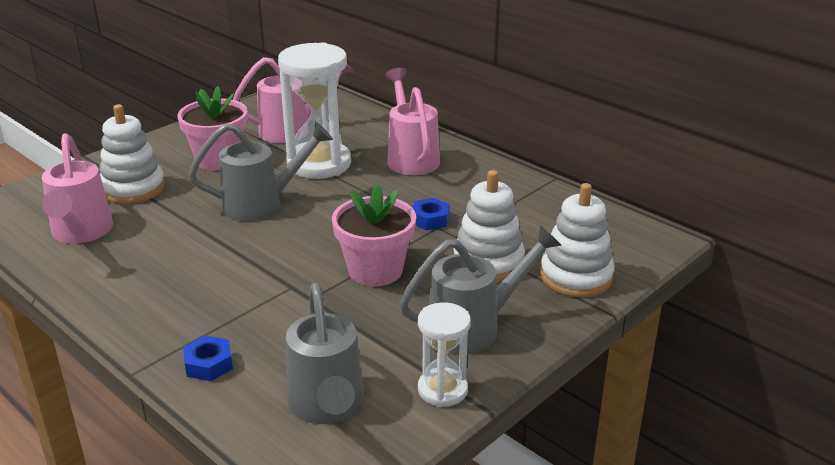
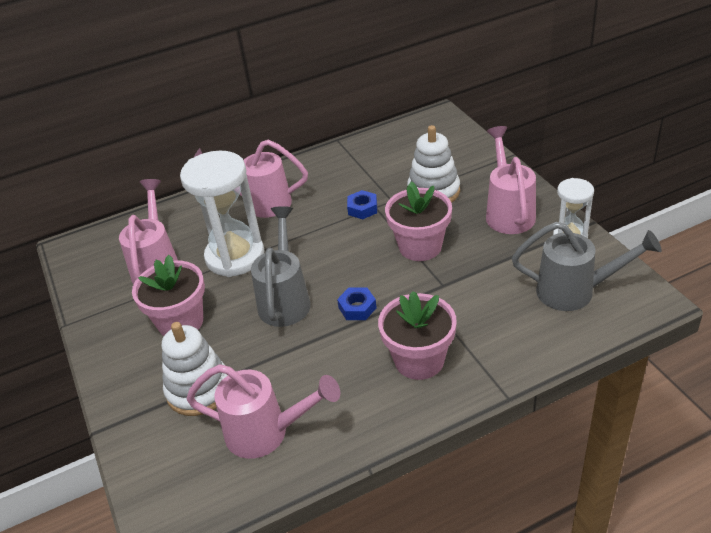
camera: 65 degrees left, 10 degrees up
(184, 302) = (419, 360): none -> pink flower pot
(209, 364) = (509, 349): blue nut -> blue nut (357, 308)
(475, 327) = (508, 211): grey watering can -> pink watering can
(576, 276) = (467, 159): white stacking toy -> none

